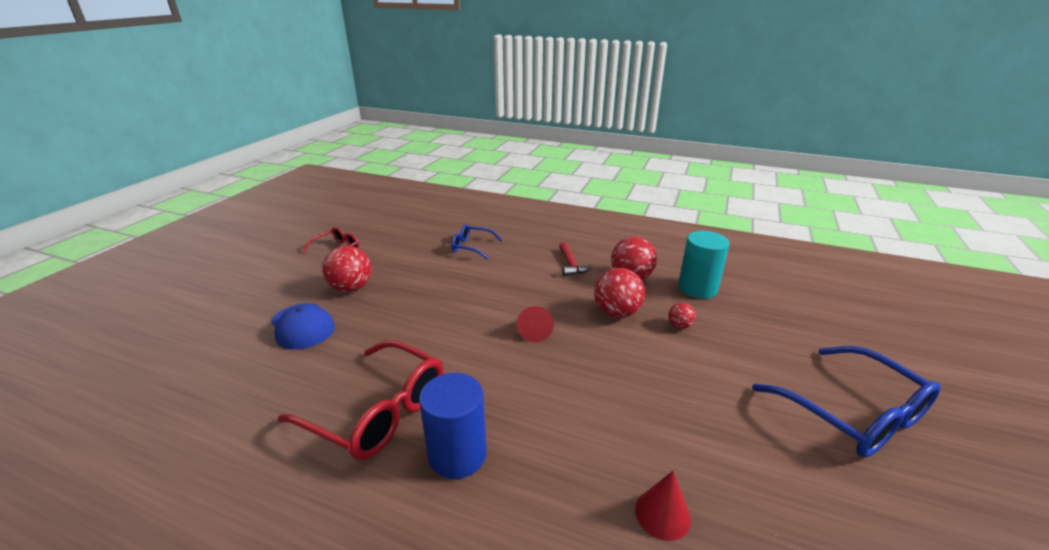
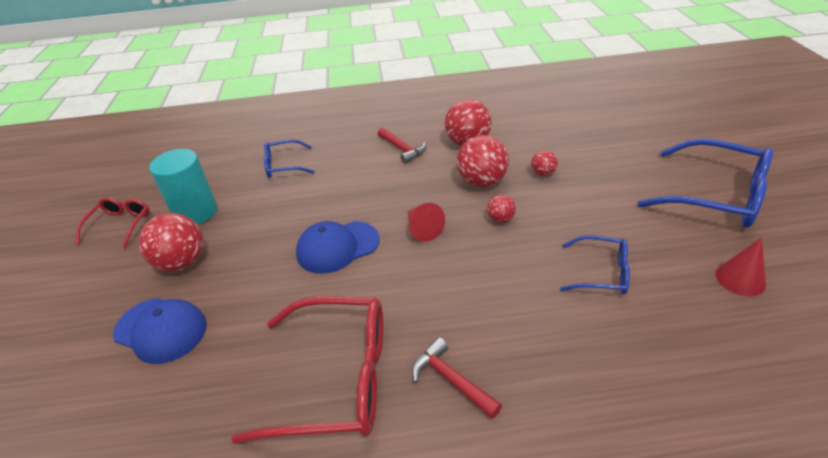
camera: 25 degrees left, 10 degrees up
(457, 454) = (451, 380): blue cylinder -> red hammer
(459, 318) = (337, 247): none -> blue cap
(607, 348) = (500, 219): none -> red ball
(662, 514) = (652, 341): red cone -> red cone (740, 279)
(663, 431) = (601, 273): none -> blue glasses
(697, 288) = (531, 132): turquoise cylinder -> turquoise cylinder (195, 212)

